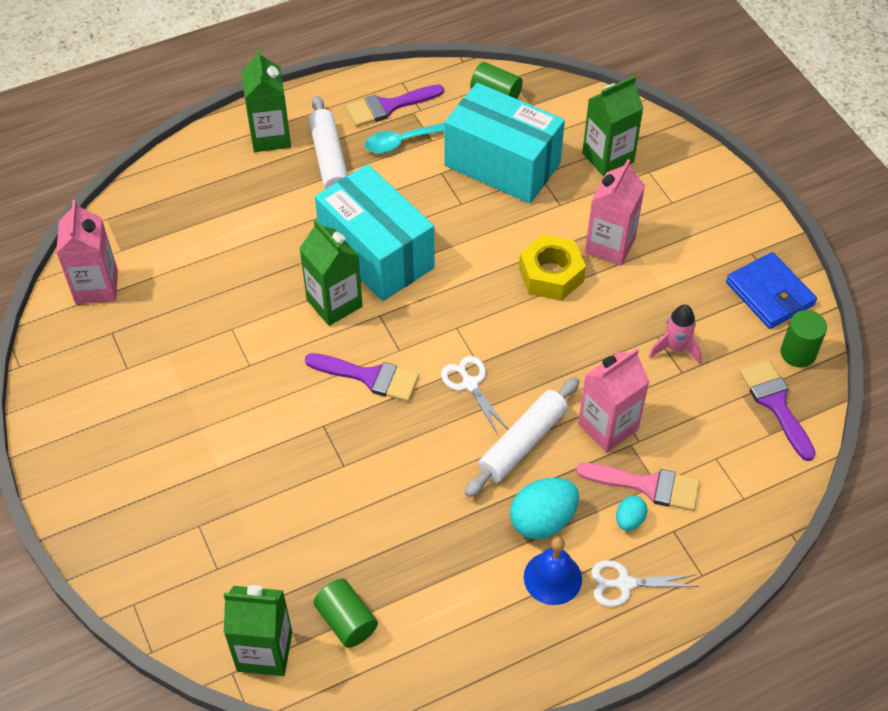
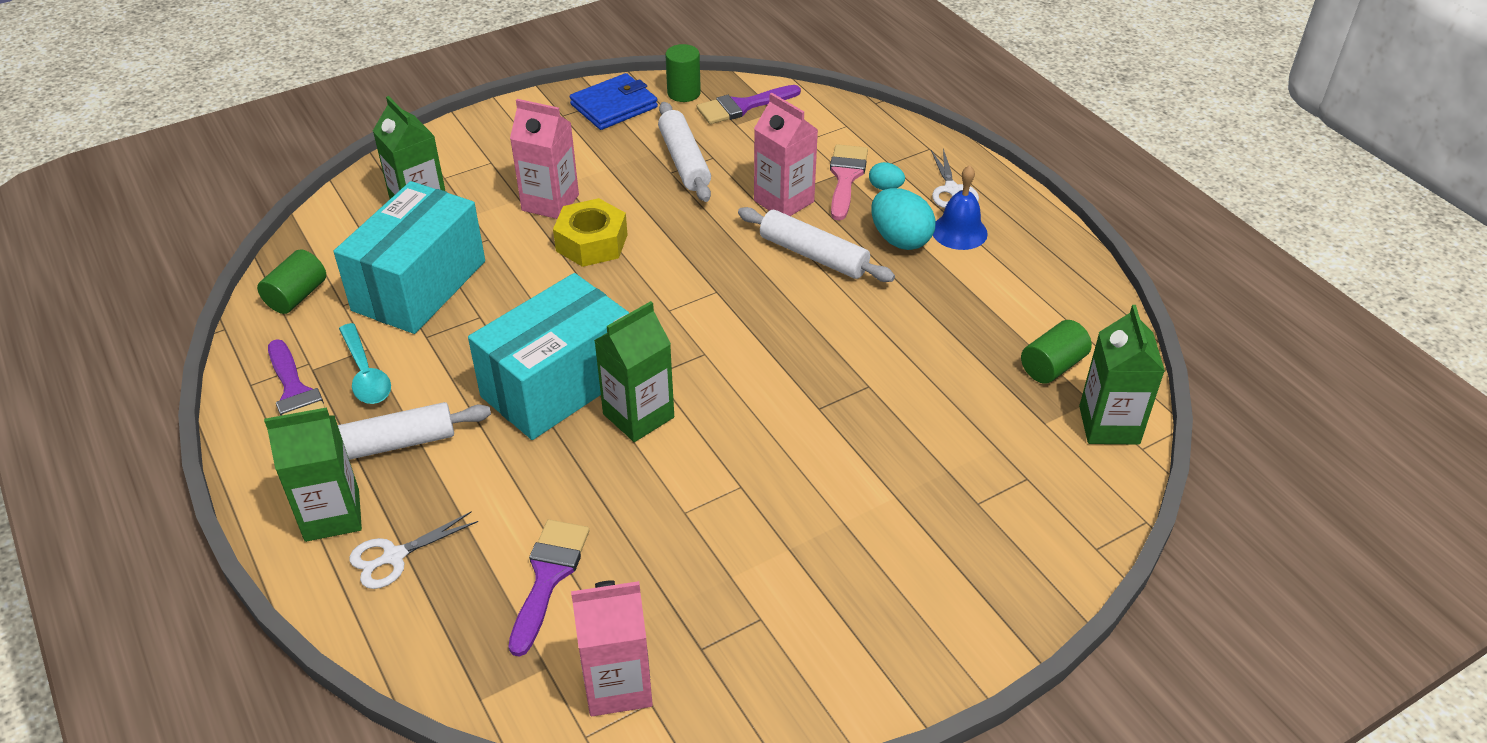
camera: 95 degrees left, 10 degrees down
(369, 377) = (746, 375): purple brush -> purple brush (548, 577)
(470, 384) = (745, 295): white scissors -> white scissors (394, 556)
(675, 348) = (684, 161): pink rocket -> white rolling pin

